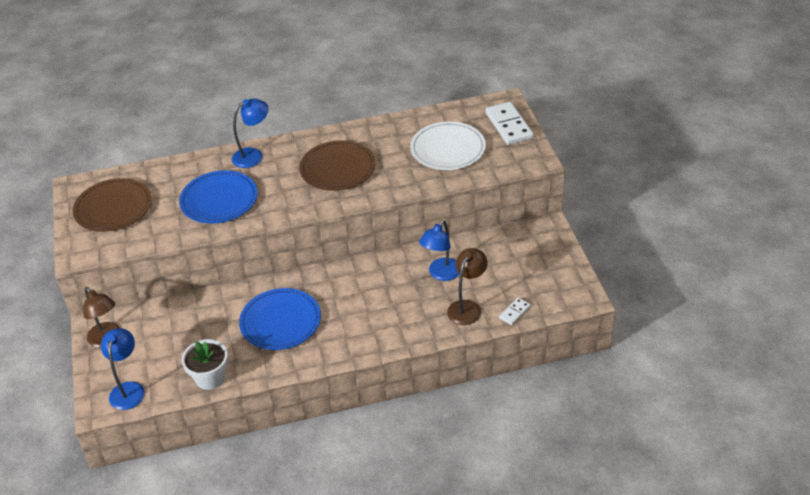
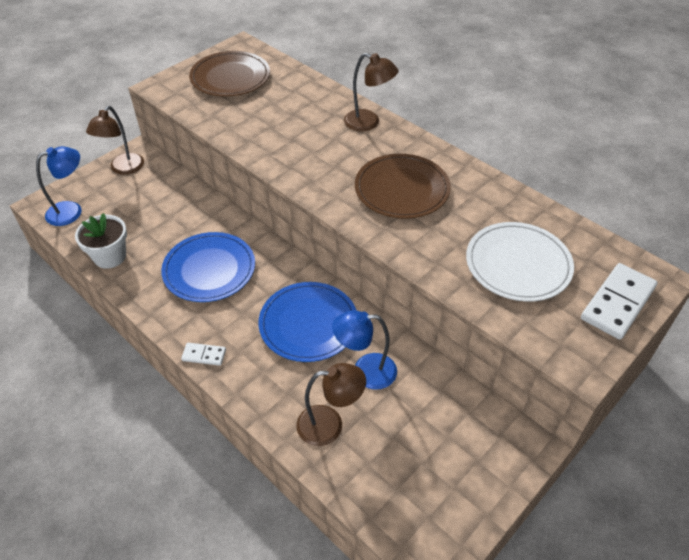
camera: 55 degrees right, 5 degrees up
(219, 200) = (288, 131): blue plate -> blue plate (308, 324)
(253, 155) = (368, 123): blue lamp -> brown lamp
(514, 312) = (354, 482): white domino -> white domino (204, 355)

